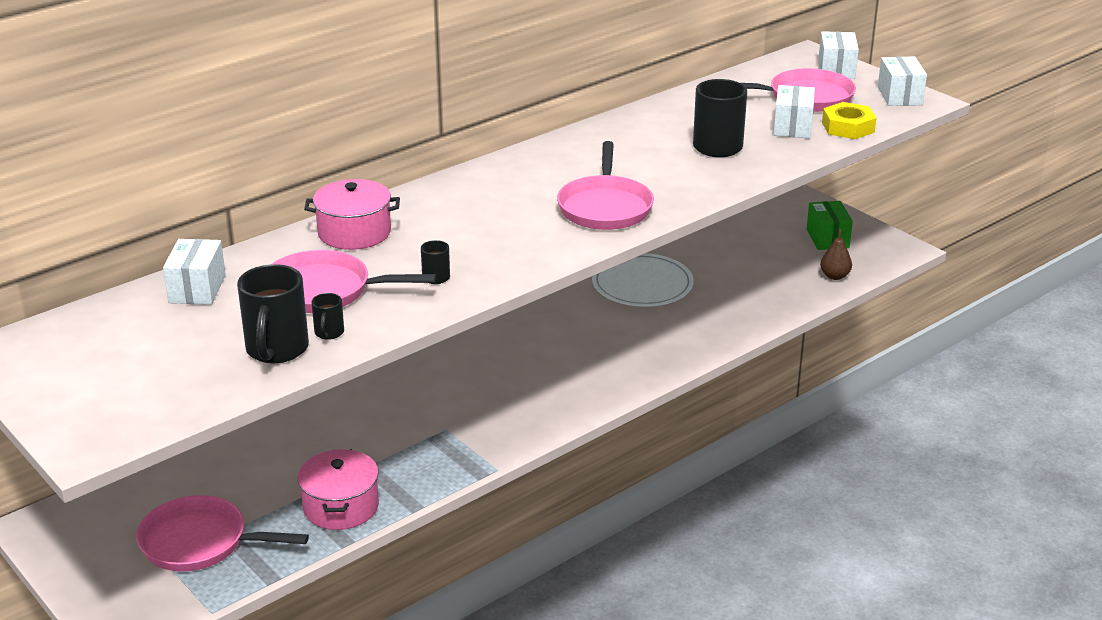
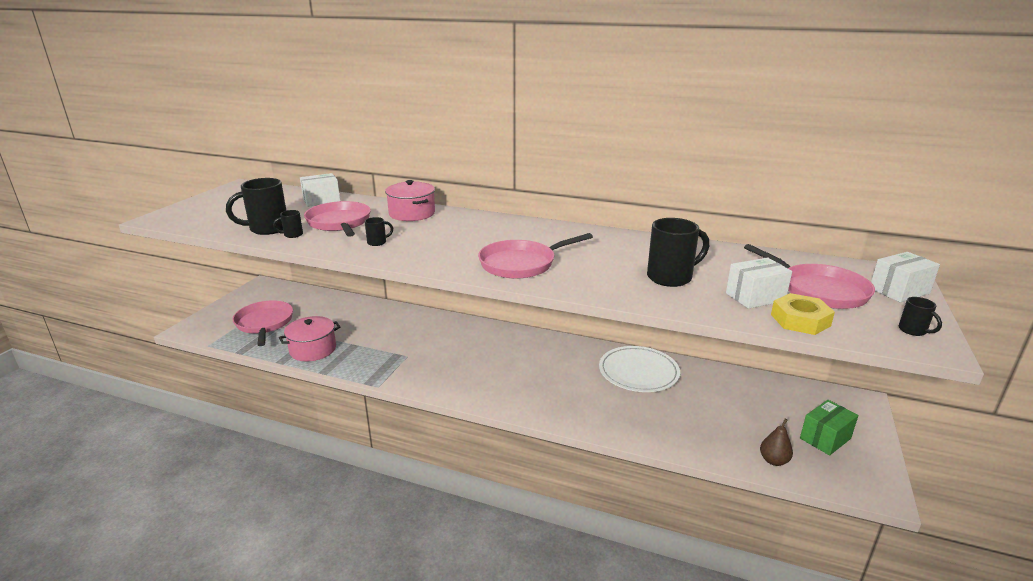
camera: 60 degrees right, 5 degrees down
(899, 96) = (913, 331): white box -> black mug

